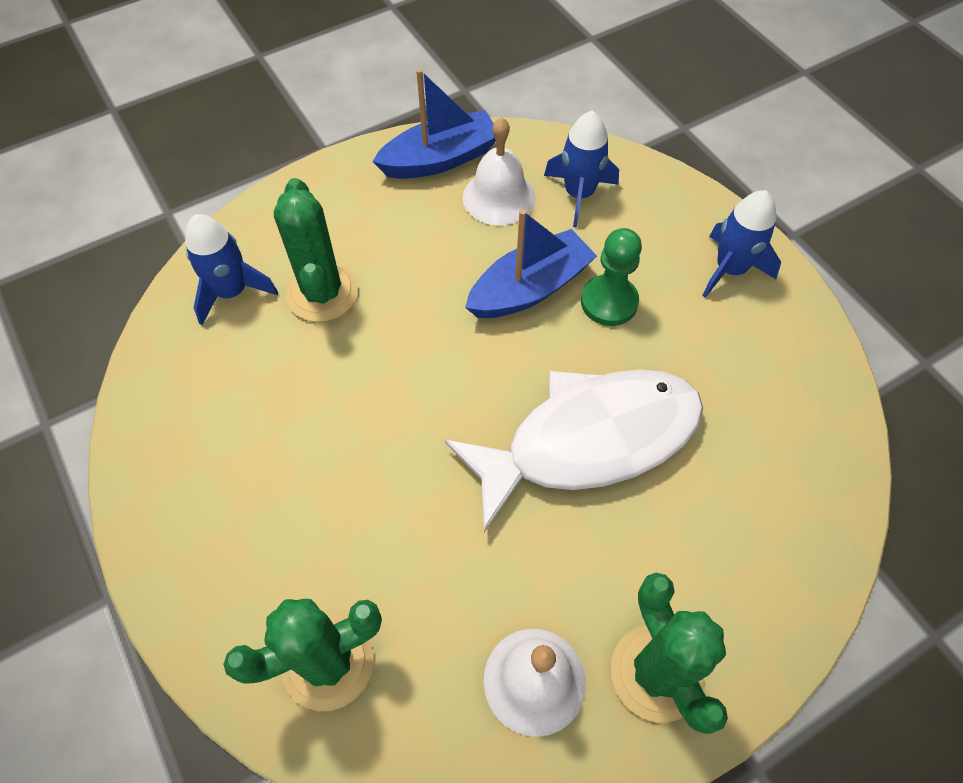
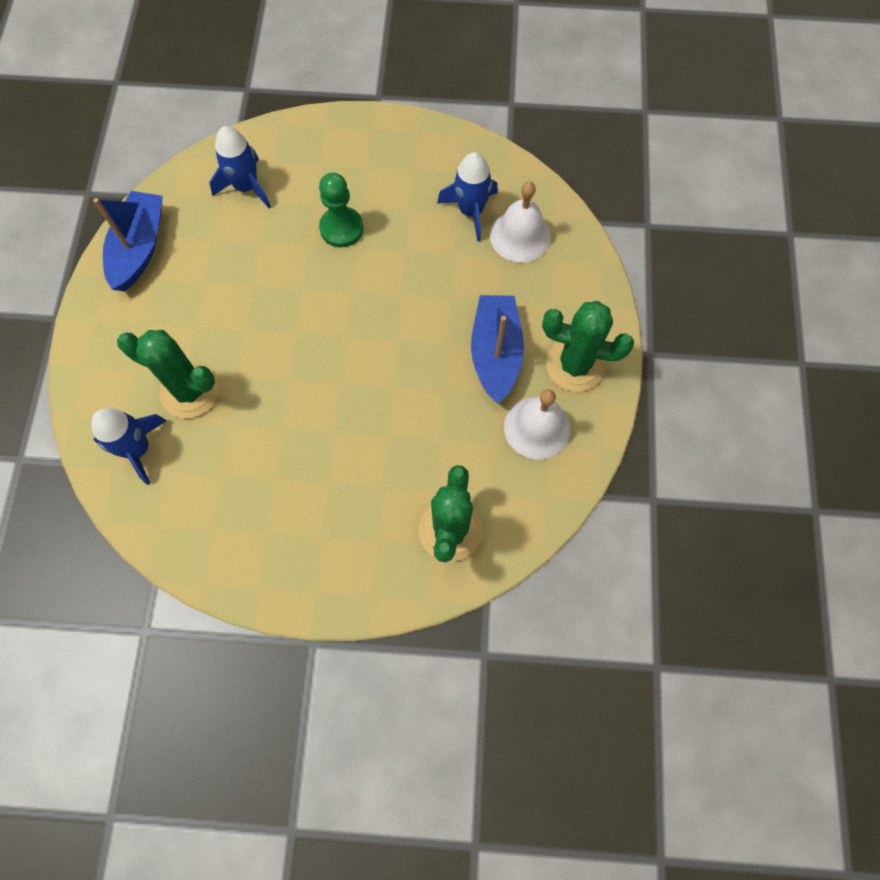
camera: 55 degrees left, 10 degrees up
(499, 197) = (206, 234): white bell -> white bell (520, 236)
(530, 288) = (294, 265): blue boat -> blue boat (495, 353)
(588, 440) = (423, 305): white fish -> none
(730, 269) = (374, 148): blue rocket -> blue rocket (470, 211)

